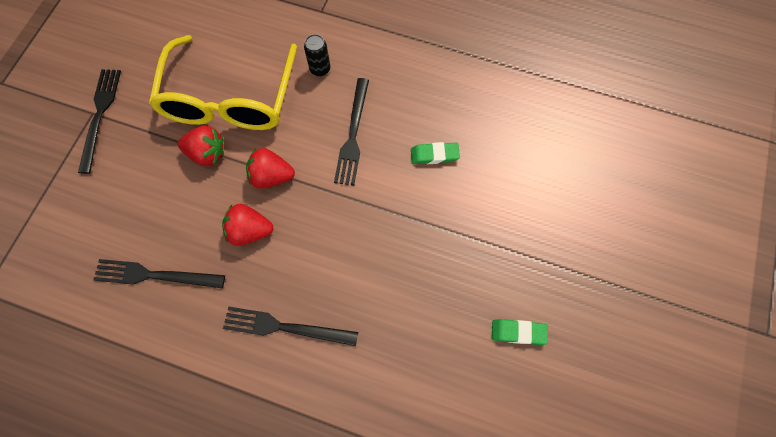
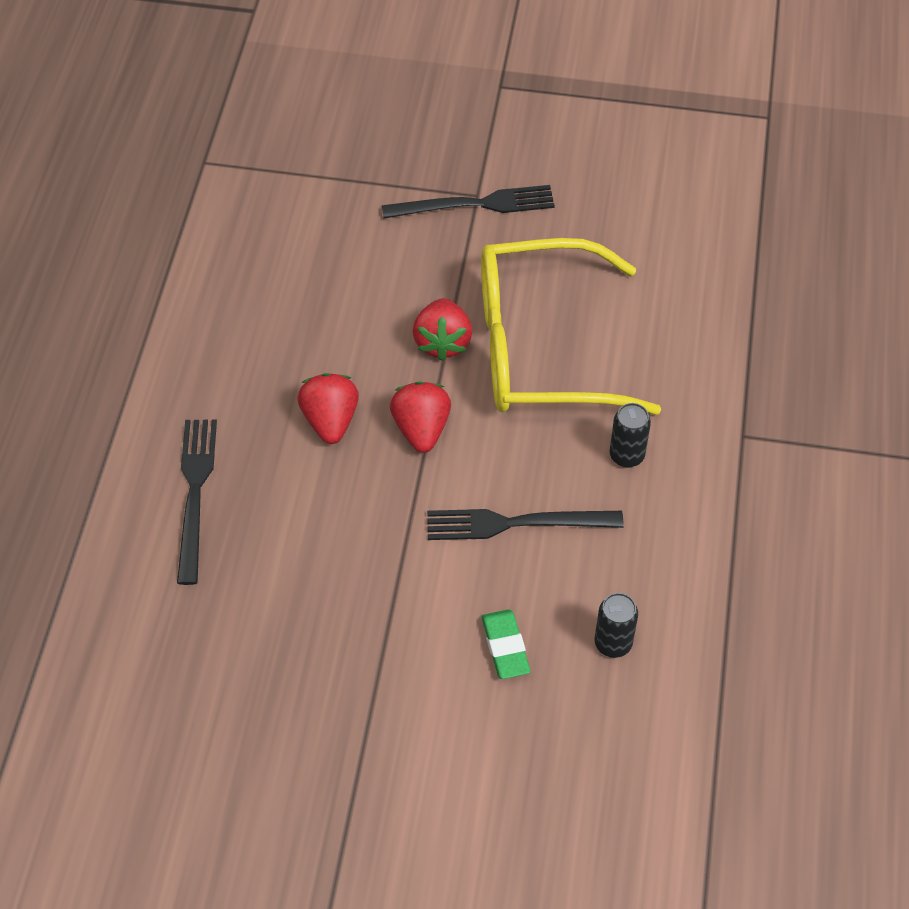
camera: 80 degrees right, 15 degrees down
(155, 275) = (249, 328): black fork -> none
(441, 100) = (613, 643): none -> black can
(518, 332) = (220, 806): green eraser -> none

